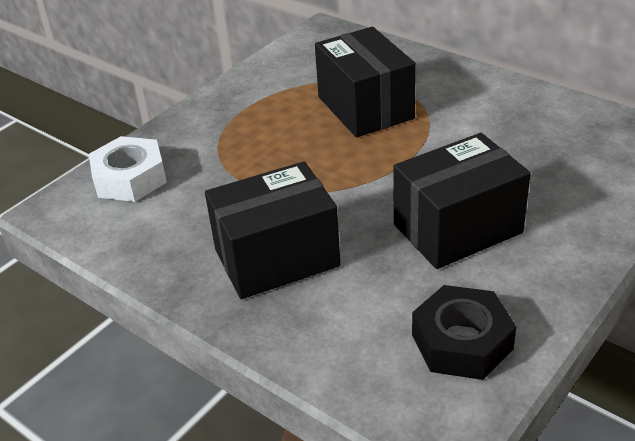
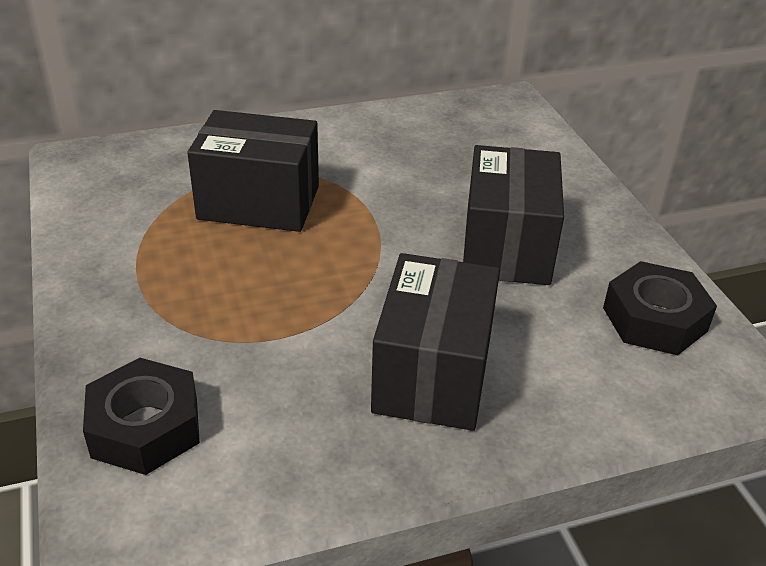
camera: 60 degrees left, 0 degrees up
(130, 178) = (145, 427): white nut -> black nut

